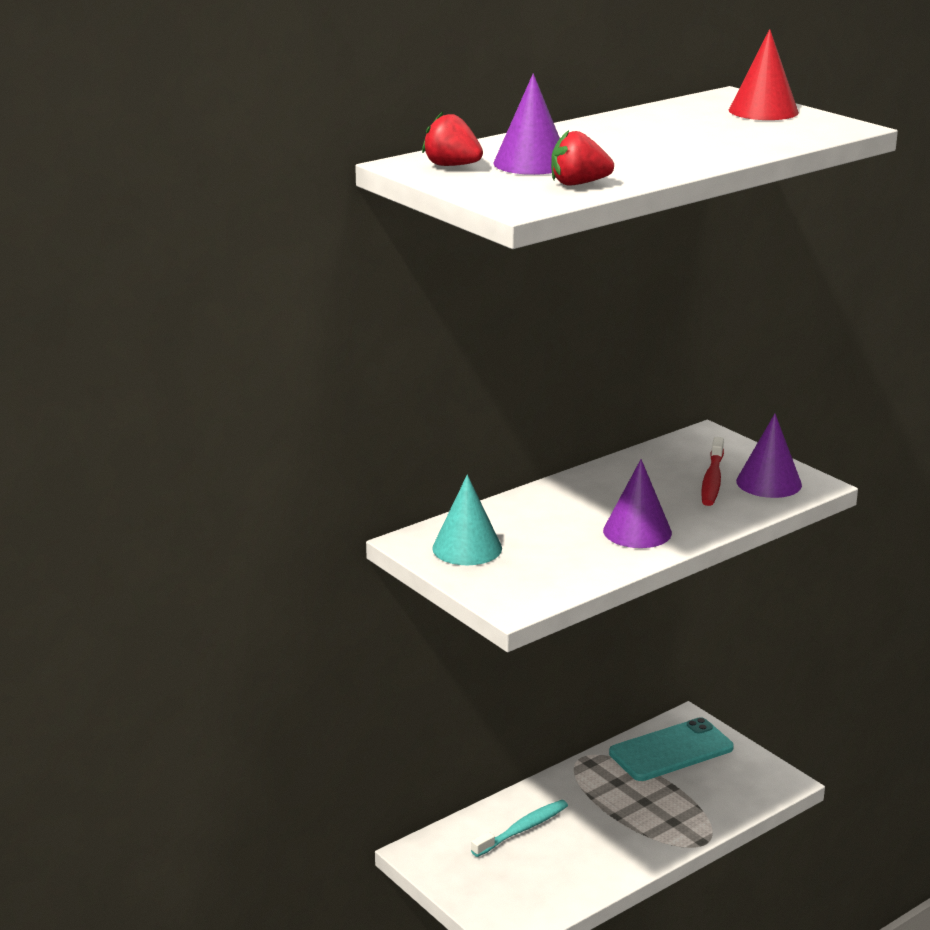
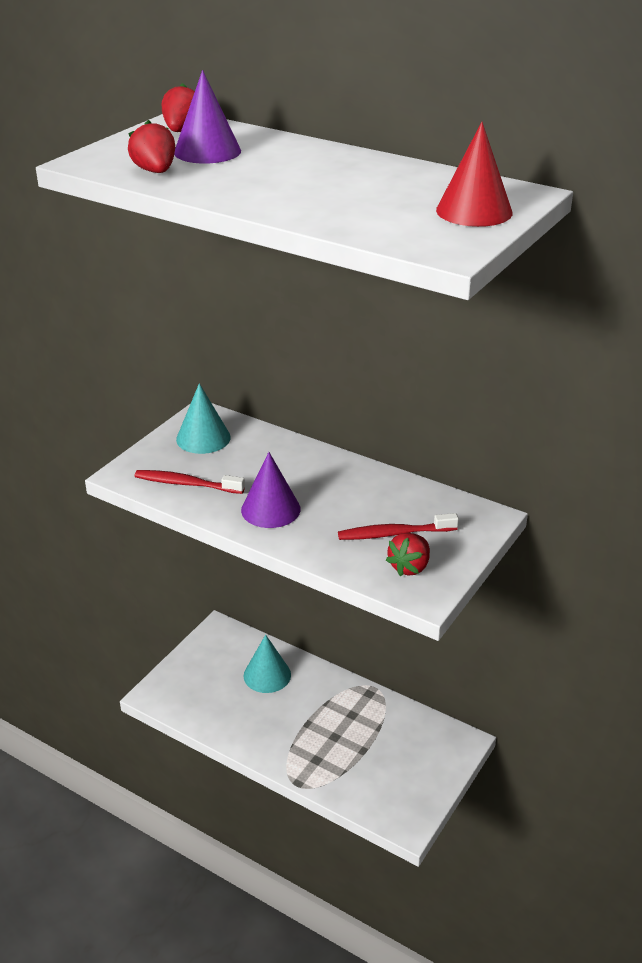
camera: 70 degrees right, 10 degrees up
(522, 829) = (267, 675): turquoise toothbrush -> turquoise cone
(559, 570) = (186, 484): none -> red toothbrush
(671, 750) = (412, 739): turquoise phone -> none
(769, 483) = (409, 567): purple cone -> red strawberry

